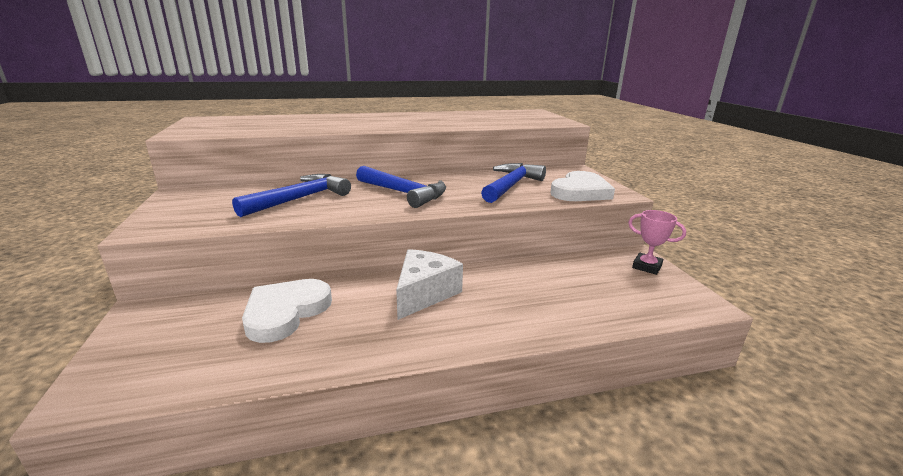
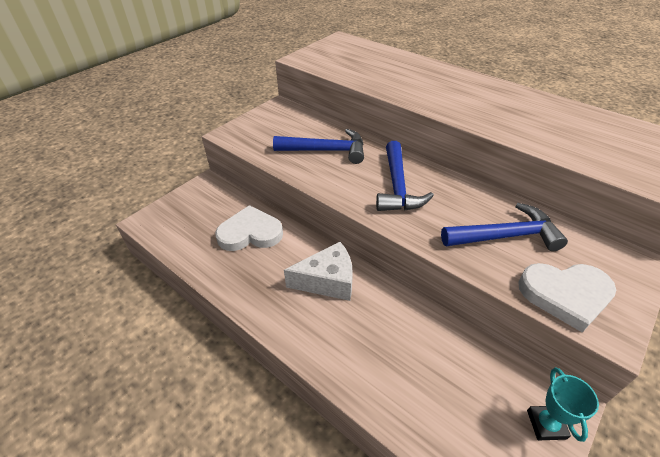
camera: 55 degrees right, 20 degrees up
(647, 267) = (546, 424): pink trophy -> turquoise trophy

